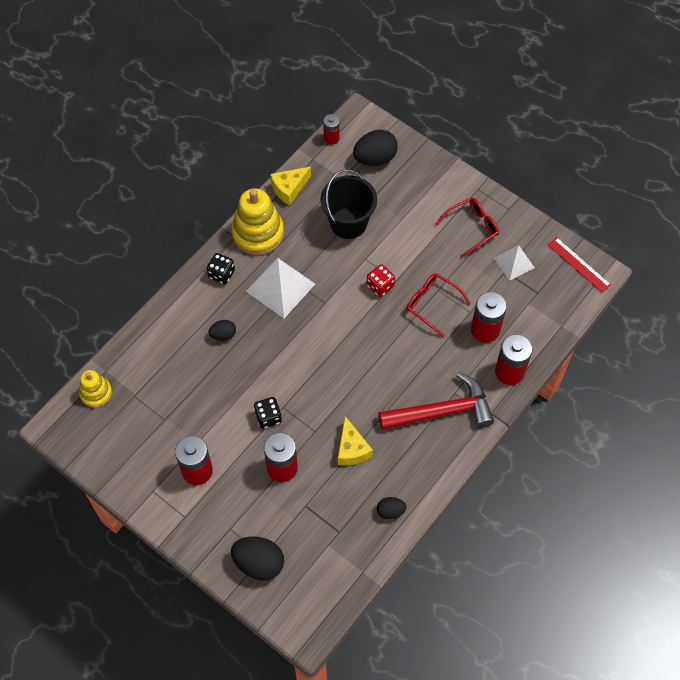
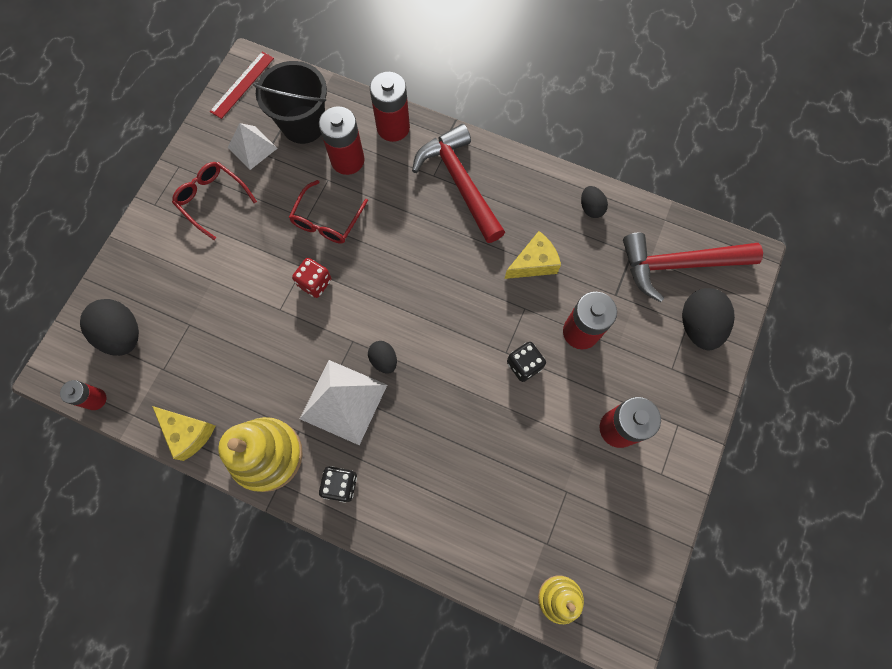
camera: 105 degrees left, 10 degrees up
(223, 335) = (429, 454): black egg -> black egg (384, 360)
(317, 566) = (678, 265): none -> red hammer
(348, 223) = (230, 342): black bucket -> black bucket (303, 124)

